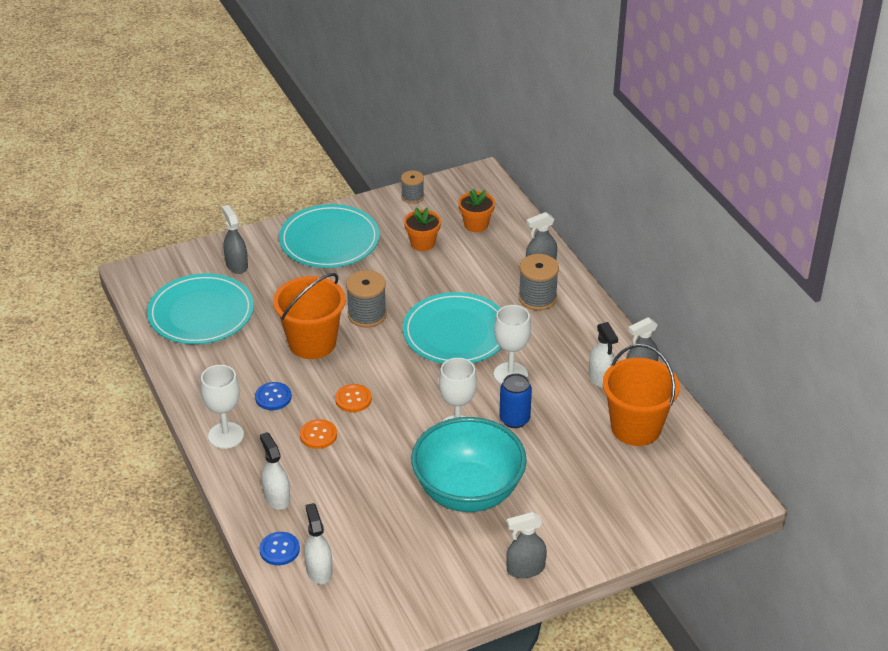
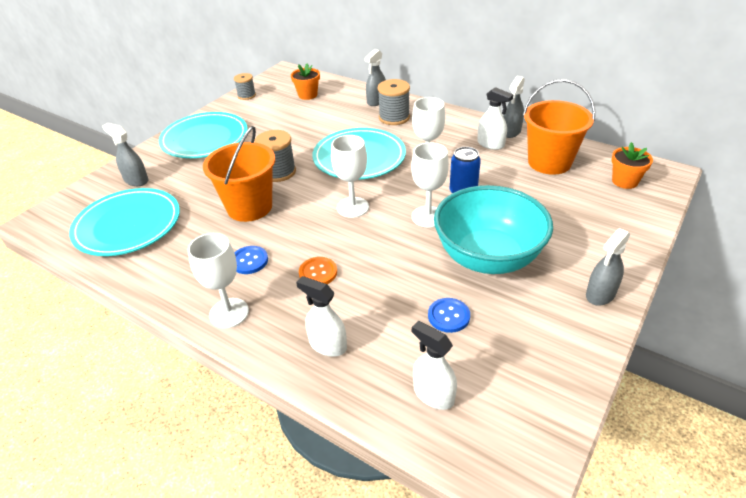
camera: 30 degrees left, 0 degrees up
(279, 549) = (375, 395): blue button -> blue button (448, 316)
(353, 399) = (323, 232): orange button -> none
(400, 386) = (353, 207): none -> white goblet
(422, 243) = (279, 117): orange flower pot -> orange flower pot (624, 181)

